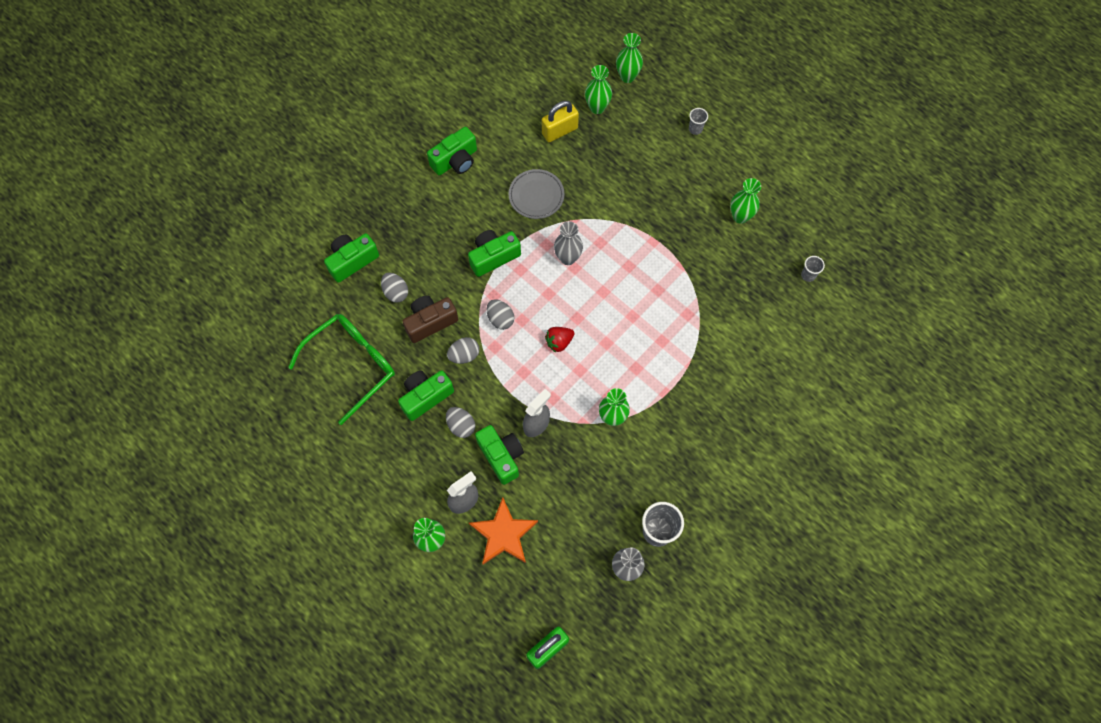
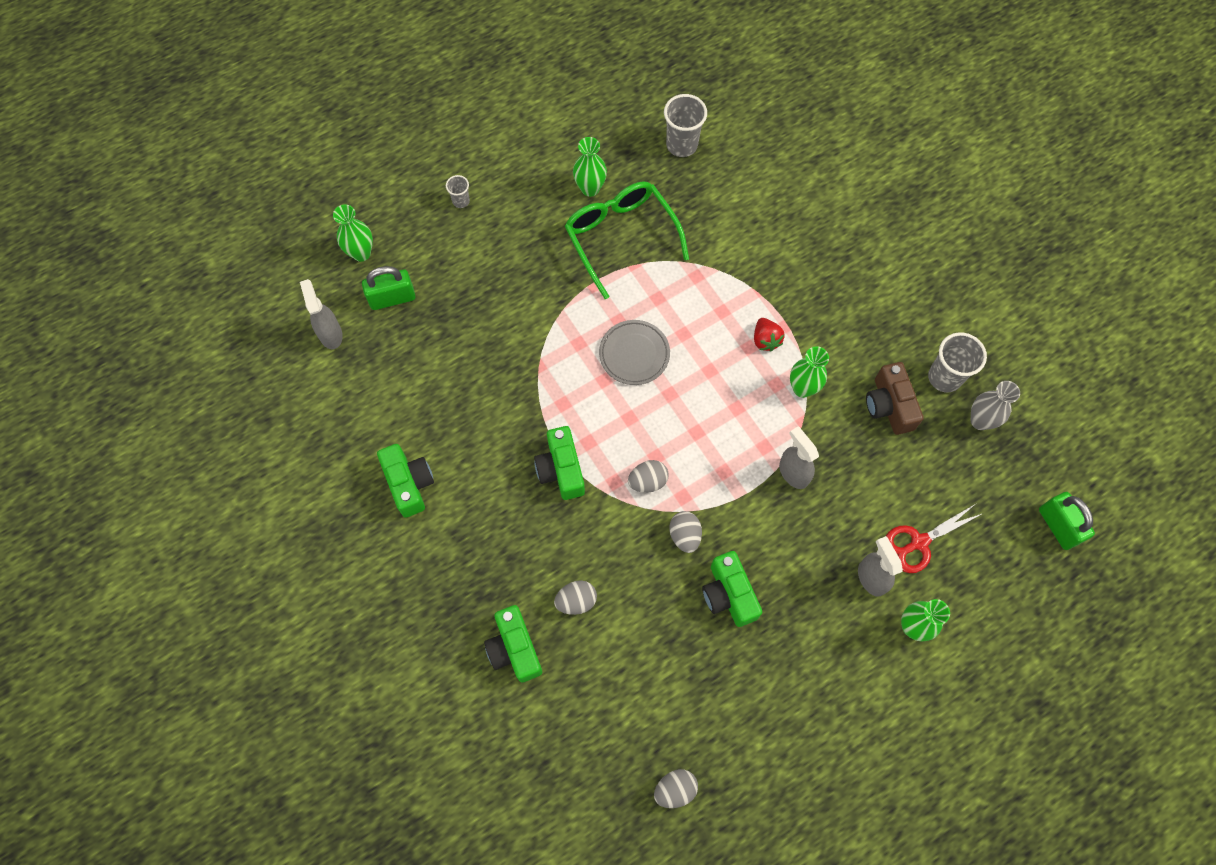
camera: 75 degrees left, 0 degrees up
(351, 365) = (664, 679): green glasses -> green glasses (621, 238)
(430, 322) = (629, 566): brown camera -> brown camera (889, 406)
(461, 426) = (776, 560): grey egg -> grey egg (675, 789)
(501, 456) = (824, 522): green camera -> none
(503, 534) = (919, 542): orange star -> red scissors
(536, 196) = (492, 399): grey plate -> grey plate (634, 354)
(556, 77) = (330, 334): none -> grey spray bottle
(559, 131) = (410, 349): yellow padlock -> none
(559, 342) = (695, 422): red strawberry -> red strawberry (765, 340)
(568, 258) = (588, 384): grey vase -> none
(597, 107) = (392, 298): green vase -> green padlock
(808, 275) = (681, 145): grey cup -> grey cup, size x1.87

